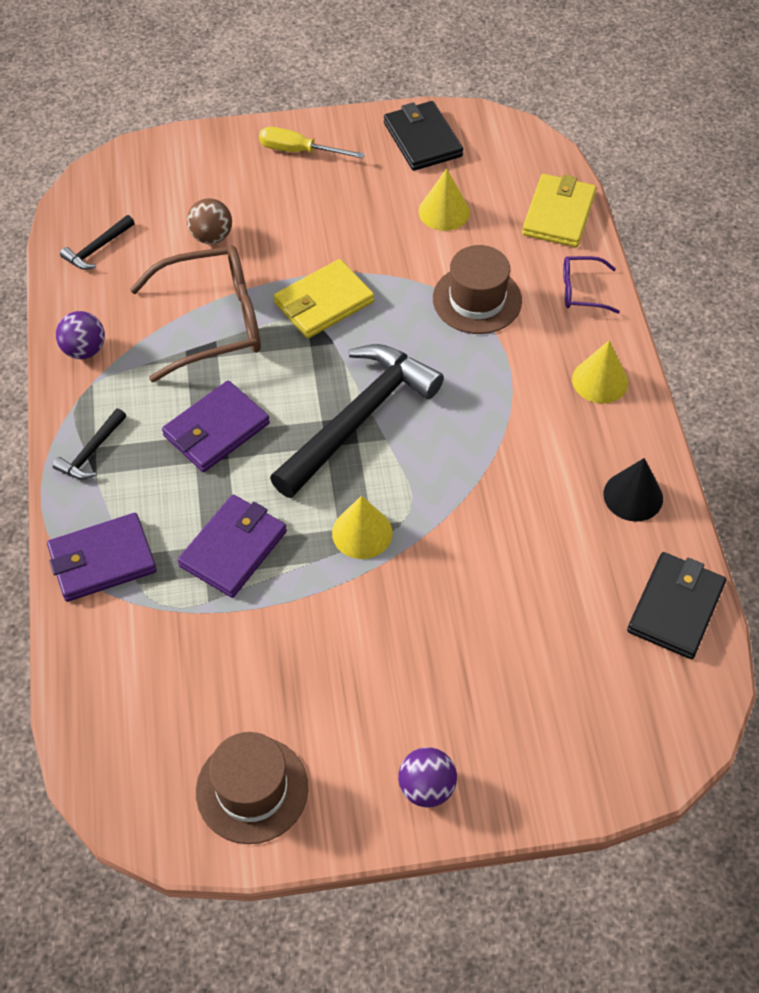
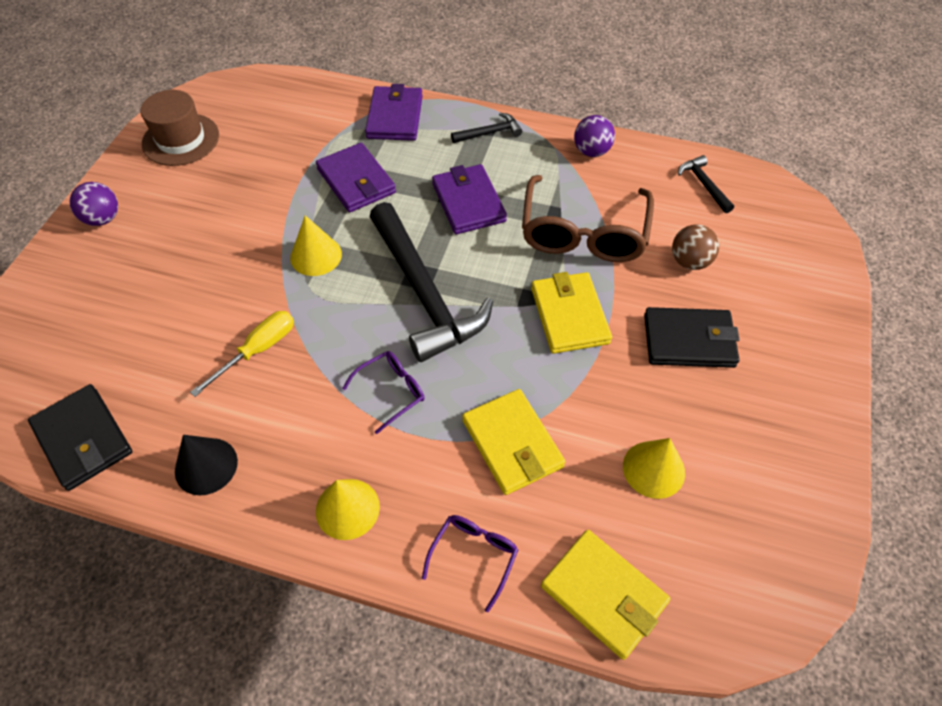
camera: 115 degrees right, 0 degrees up
(91, 452) = (490, 133): black hammer -> black hammer turned 105 degrees clockwise
(299, 151) = (795, 369): yellow screwdriver -> yellow screwdriver (258, 350)
(422, 139) = (783, 499): black wallet -> black wallet (689, 341)
(477, 299) = (512, 444): brown hat -> yellow wallet
(481, 398) = (390, 392): none -> purple glasses

